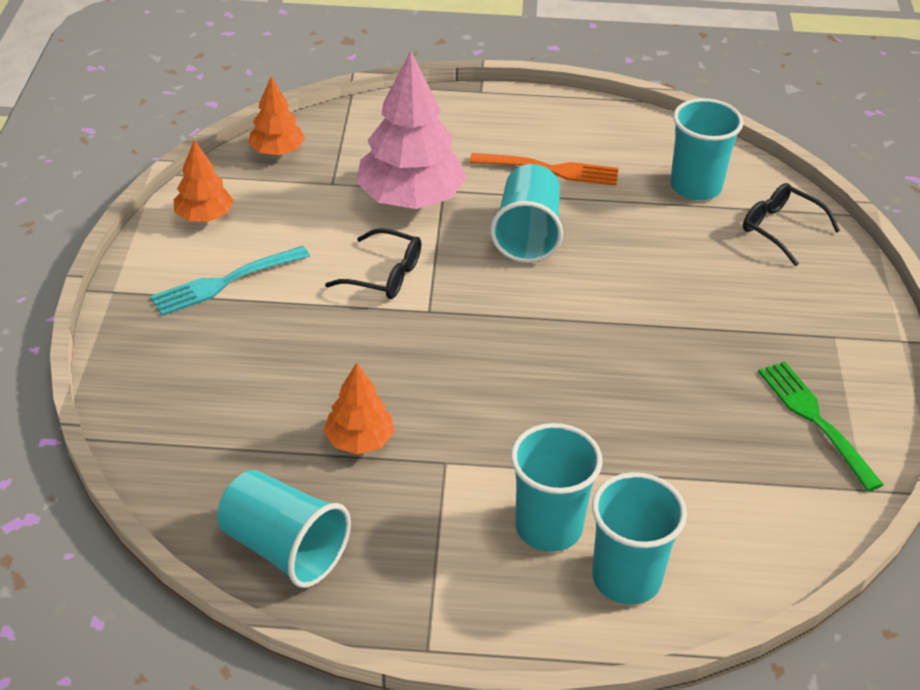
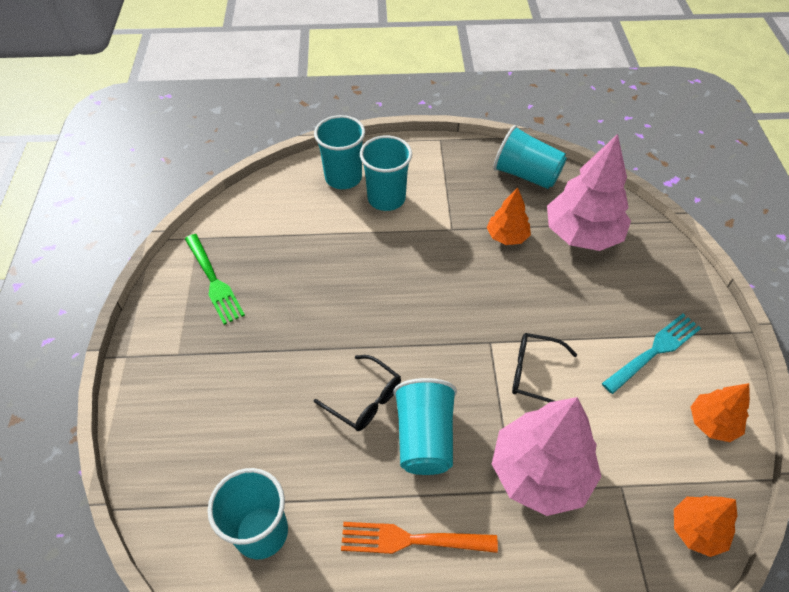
camera: 175 degrees right, 10 degrees up
(238, 432) = (582, 234): none -> pink tree
(780, 229) = (189, 477): black glasses -> black glasses (365, 400)

